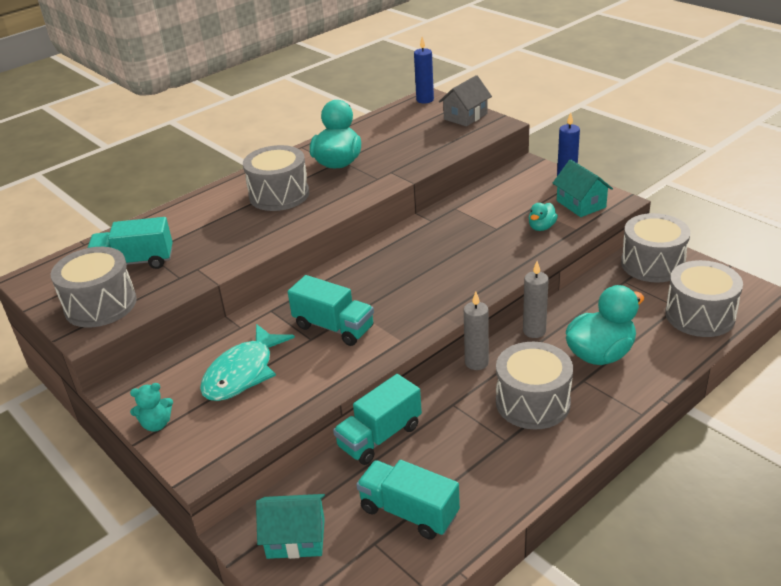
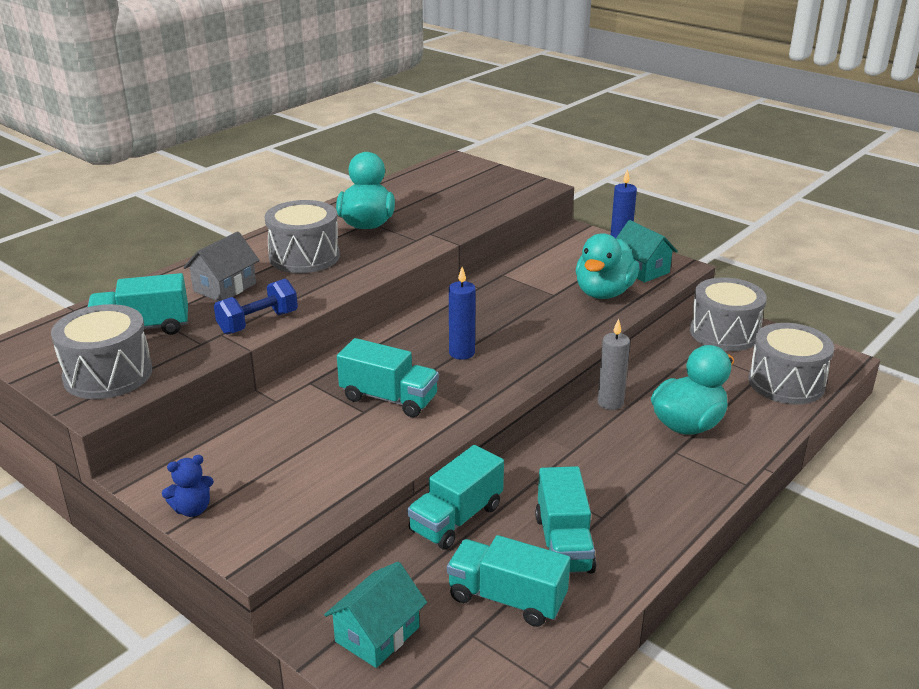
camera: 10 degrees left, 5 degrees down
(156, 424) = (192, 509): turquoise teddy bear -> blue teddy bear
(229, 258) = (258, 323): none -> blue dumbbell
(243, 373) = (289, 450): turquoise fish -> none
(296, 538) = (377, 634): turquoise house -> turquoise house turned 45 degrees counterclockwise
(425, 100) = (452, 162): blue candle -> blue candle (462, 353)
(465, 116) = (502, 179): grey house -> grey house (224, 287)
(467, 463) = (563, 543): none -> turquoise truck
(476, 362) = (552, 437): grey candle -> none
(532, 402) = (624, 476): grey drum -> none
(541, 227) = (604, 293): turquoise duck -> turquoise duck, size x2.00

